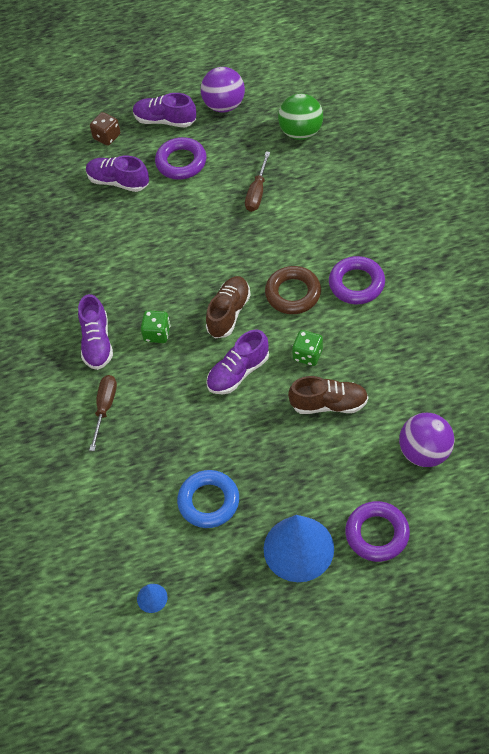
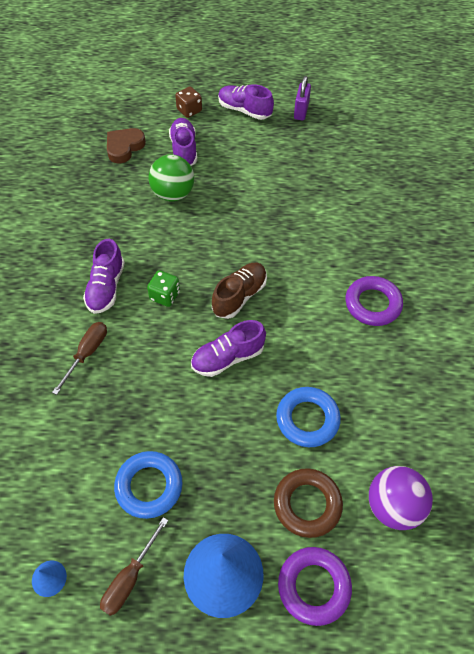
camera: 10 degrees right, 0 degrees up
(55, 196) = (124, 147): none -> brown heart
(118, 181) = (184, 150): purple shoe -> purple shoe turned 45 degrees clockwise
(181, 162) = (245, 148): purple ring -> none
(224, 105) = (301, 111): purple ball -> purple padlock
(257, 192) = (305, 193): brown screwdriver -> brown screwdriver (130, 578)
(293, 293) = (307, 295): brown ring -> brown ring (307, 504)
(301, 132) = (362, 151): green ball -> green ball (173, 194)
(307, 355) = (302, 361): green dice -> none
(329, 404) = (307, 419): brown shoe -> blue ring

